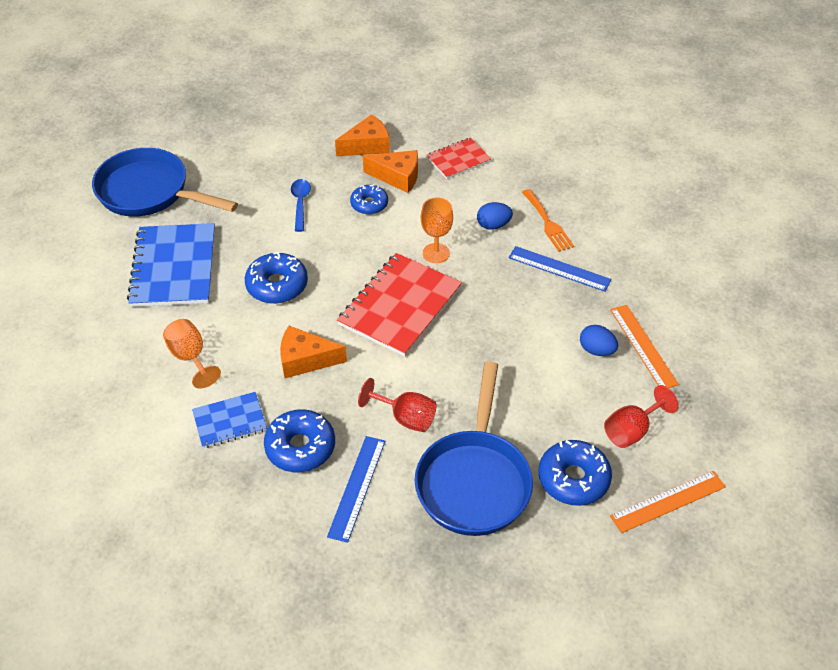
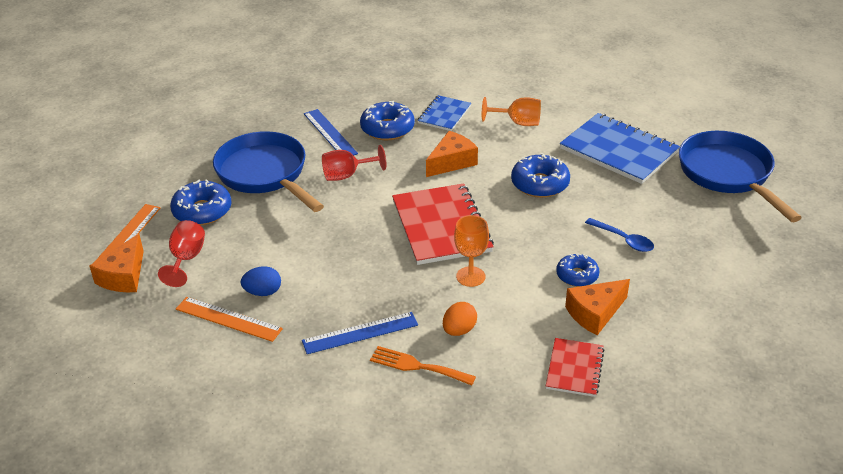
camera: 135 degrees right, 10 degrees down
(149, 192) = (728, 175): blue pan -> blue pan turned 90 degrees counterclockwise
(367, 146) = (665, 321): orange cheese -> orange cheese (124, 276)
(493, 225) = (459, 330): blue egg -> orange egg

